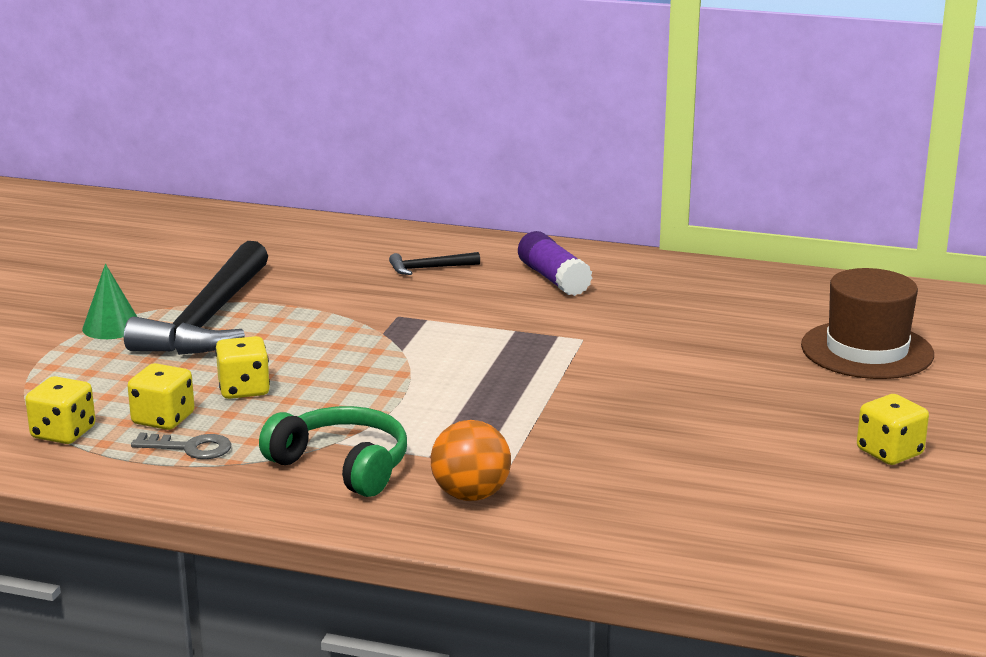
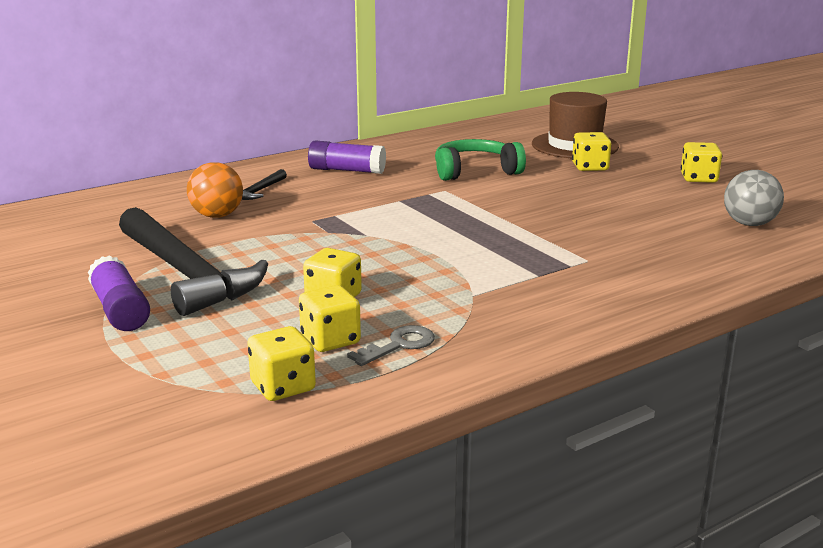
camera: 50 degrees left, 0 degrees up
(112, 327) = (120, 310): green cone -> purple glue stick
(342, 465) = (512, 304): green headphones -> green headphones (475, 171)
(470, 495) = (613, 281): orange ball -> orange ball (217, 216)
(777, 523) = (749, 224): none -> grey ball
(803, 382) = (590, 167): none -> yellow dice

